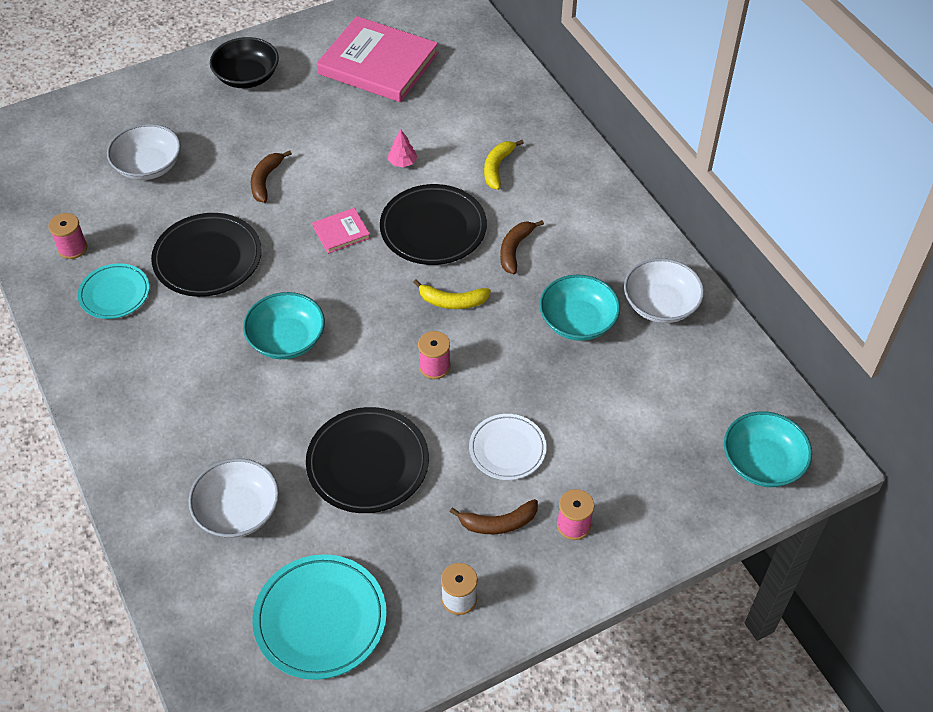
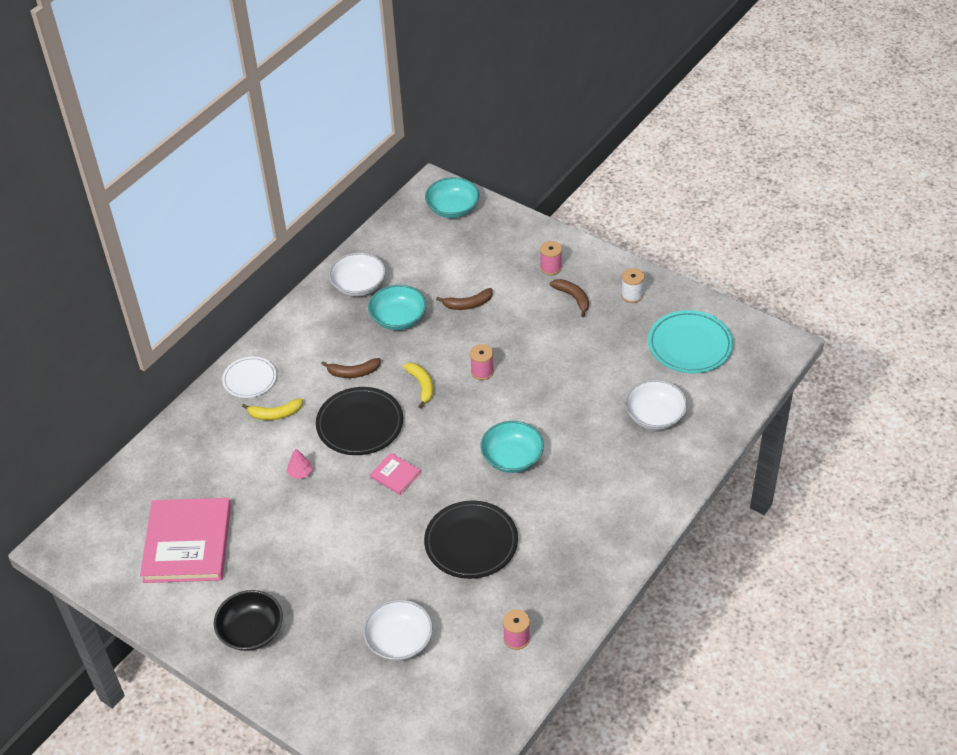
camera: 115 degrees left, 5 degrees down
(114, 294) = (541, 582): turquoise plate -> none
(265, 180) = (369, 550): brown banana -> brown banana (468, 304)
(368, 463) = (577, 371): black plate -> none
(507, 449) = (520, 313): white plate -> white plate (250, 379)

